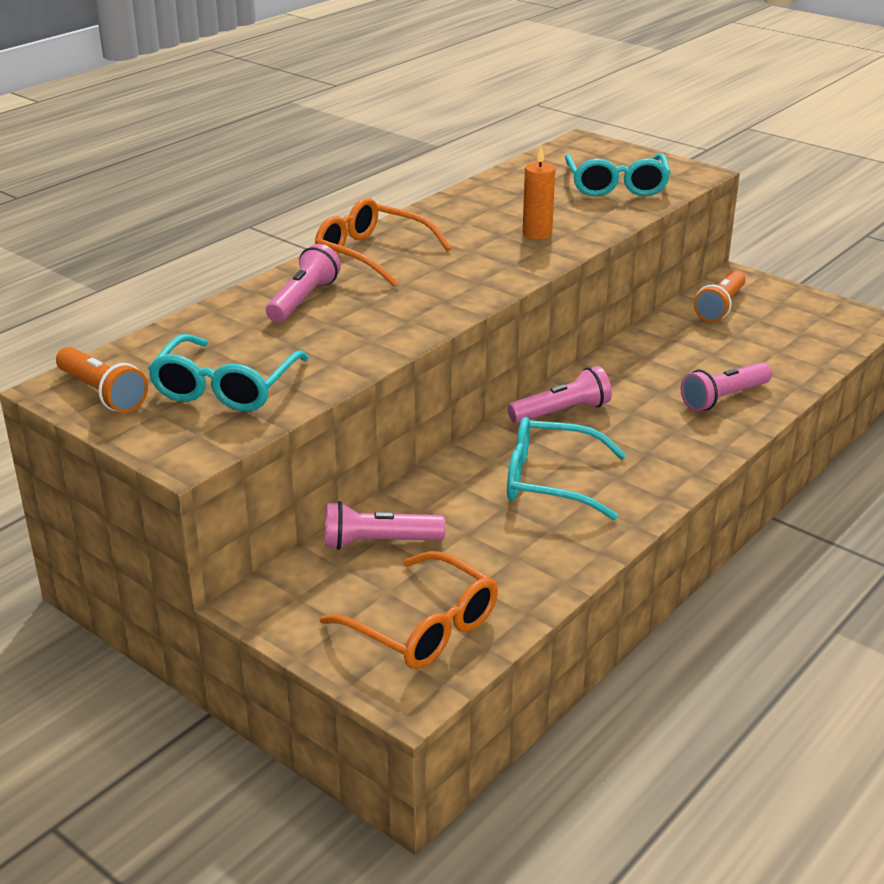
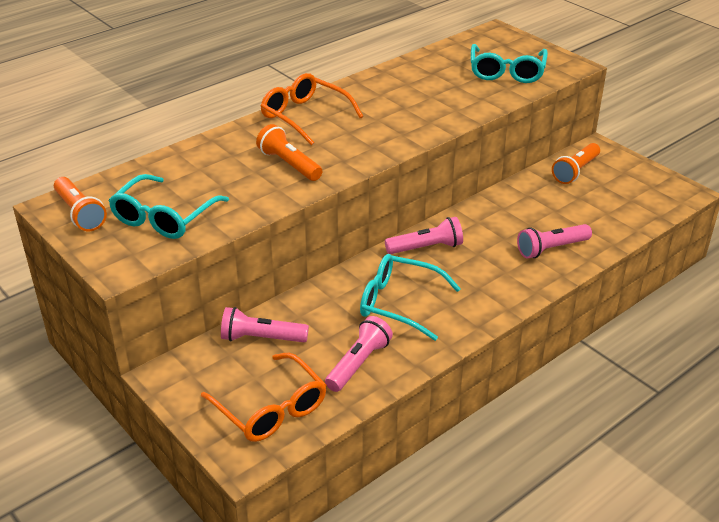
camera: 10 degrees right, 5 degrees up
(303, 299) = (243, 150): pink flashlight -> pink flashlight (359, 363)
(374, 311) = (289, 164): none -> orange flashlight
(537, 233) = (431, 109): orange candle -> none

